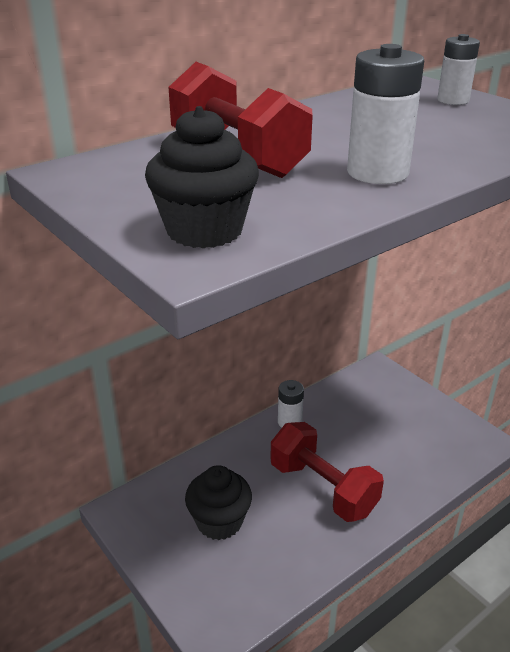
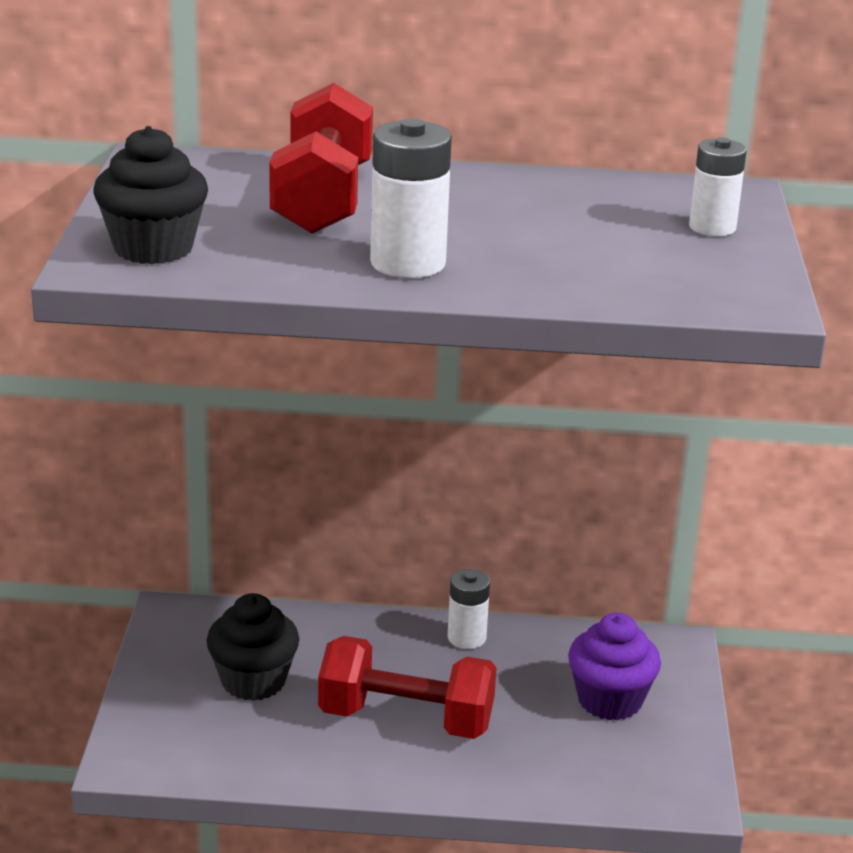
camera: 40 degrees right, 5 degrees down
(323, 488) = (406, 719): red dumbbell -> red dumbbell turned 75 degrees counterclockwise
(391, 414) = (610, 700): none -> purple cupcake

